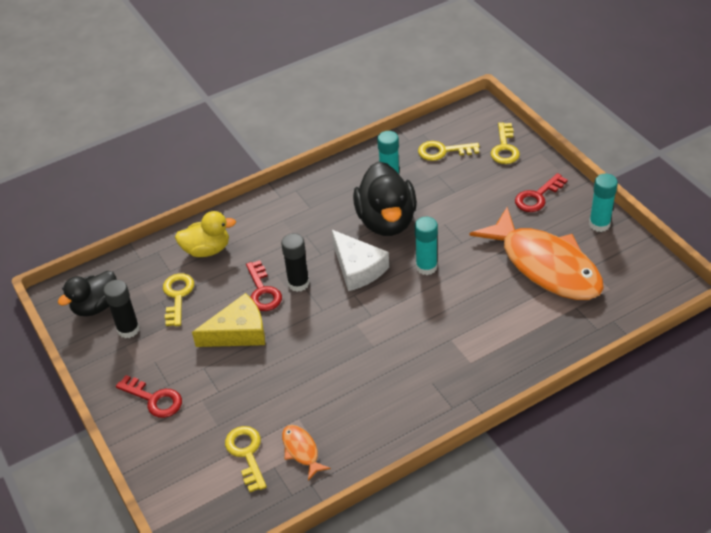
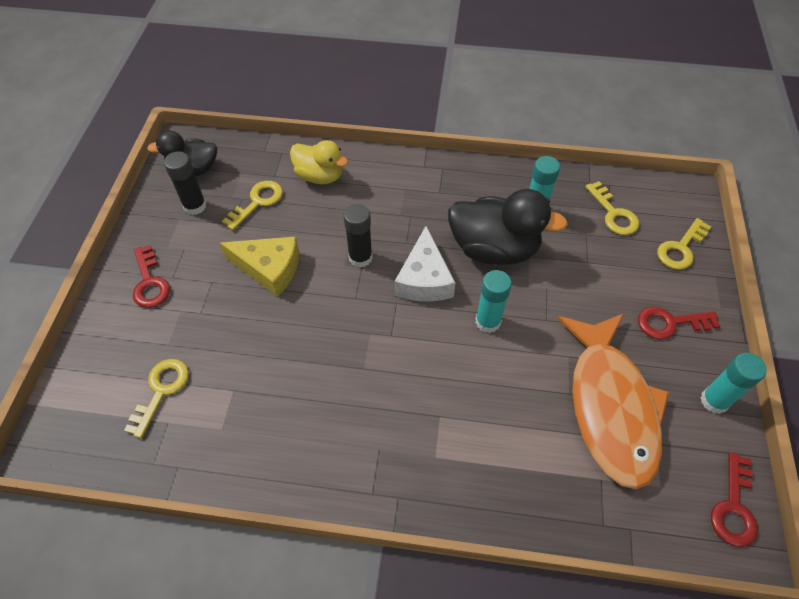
camera: 35 degrees right, 10 degrees up
(262, 291) = (325, 244): red key -> red key (733, 507)
(301, 451) = (204, 425): orange fish -> none
(386, 221) = (494, 249): black duck -> black duck turned 105 degrees counterclockwise
(443, 151) = (613, 214): yellow key -> yellow key turned 150 degrees counterclockwise

